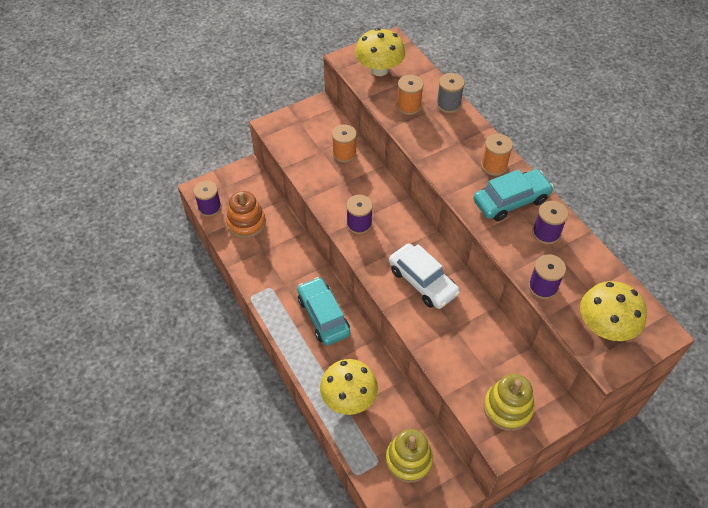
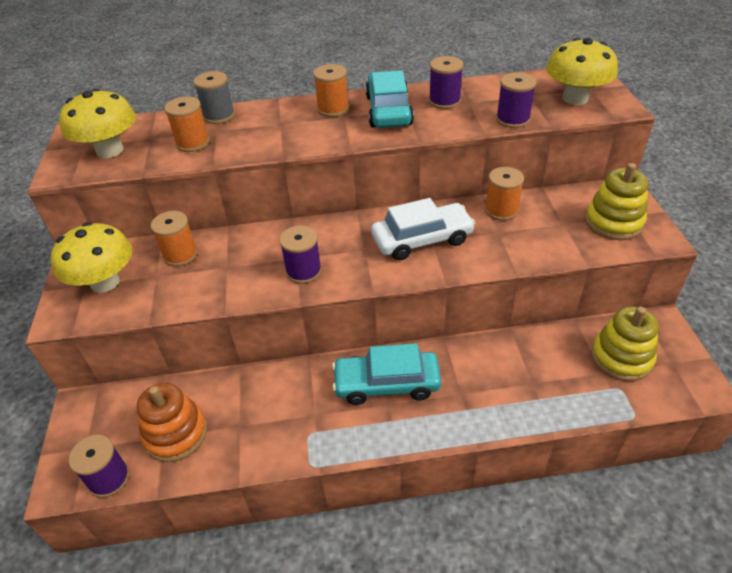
camera: 65 degrees left, 10 degrees down
(349, 398) = (521, 392): yellow mushroom -> yellow mushroom (105, 282)
(483, 324) = (501, 210): none -> orange spool

